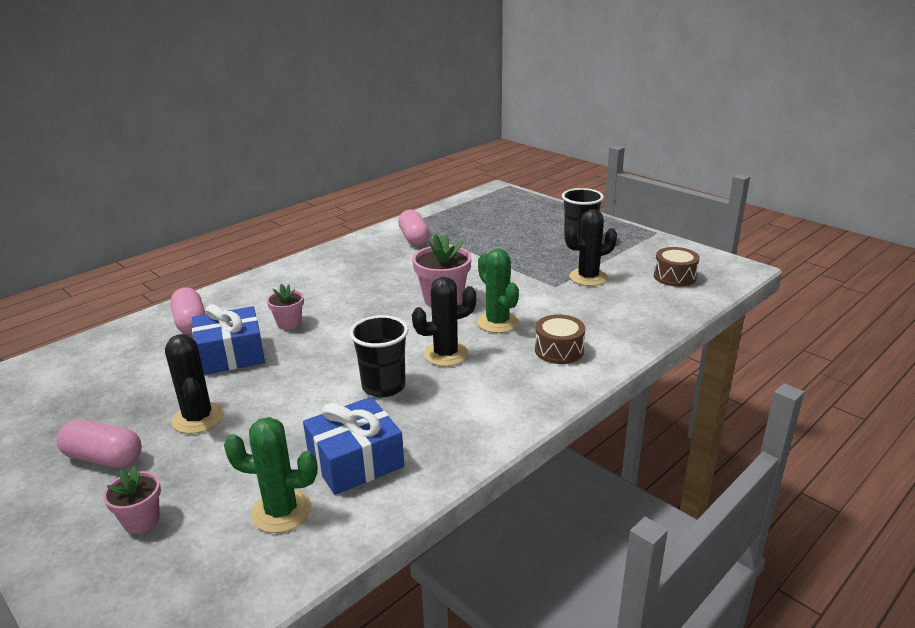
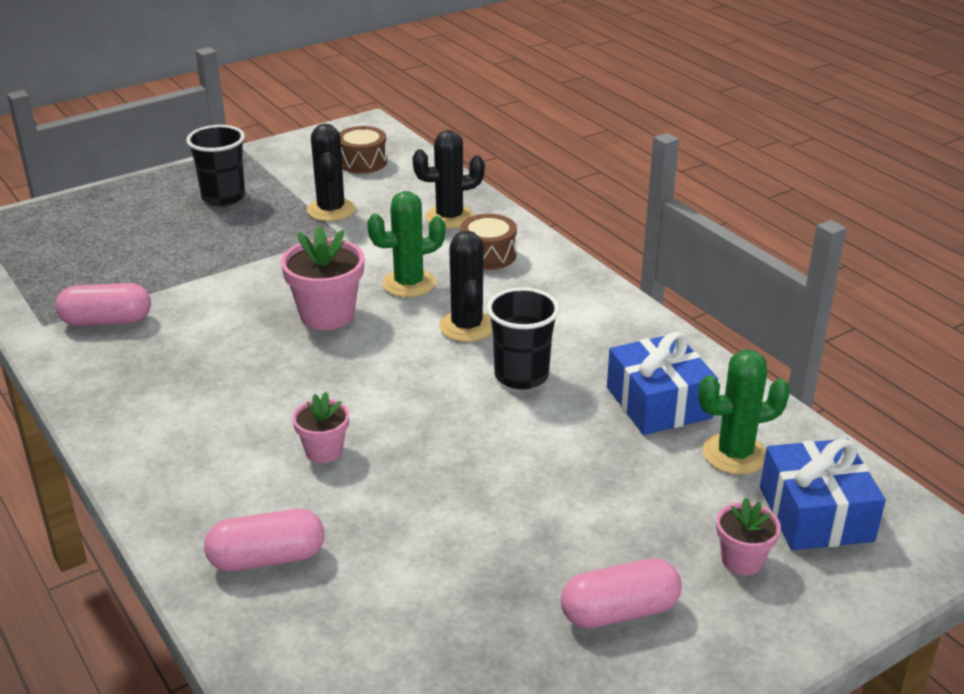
camera: 80 degrees left, 5 degrees up
(104, 458) = (619, 612): pink capsule -> pink capsule turned 45 degrees clockwise
(198, 418) = (548, 529): black cactus -> black cactus (449, 217)
(231, 355) = (393, 506): blue gift -> blue gift (816, 514)
(281, 511) = (734, 454): green cactus -> green cactus turned 60 degrees clockwise

